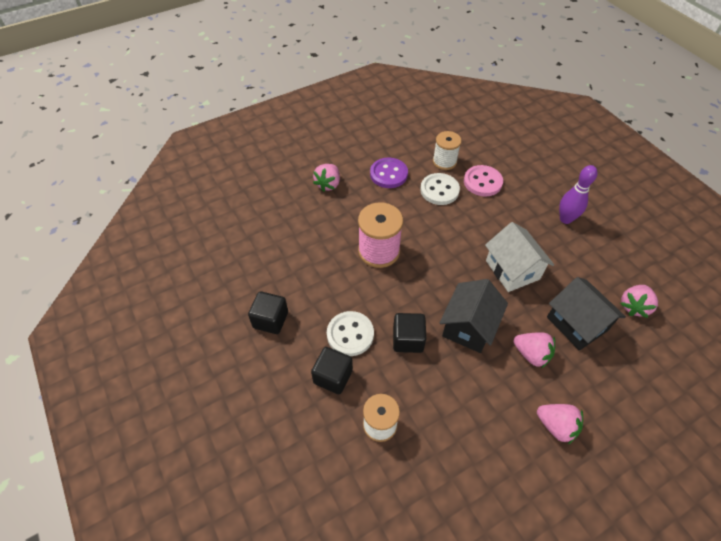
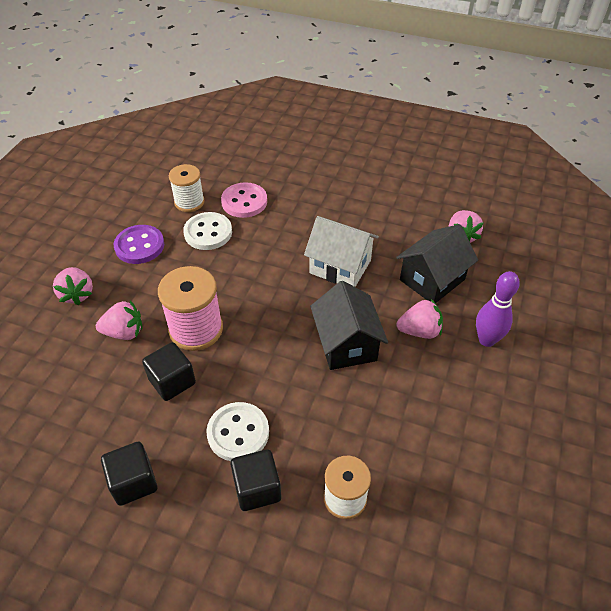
camera: 40 degrees left, 5 degrees down
(408, 340) = (301, 396): black cube -> black cube (172, 381)
(556, 426) = (490, 378): pink strawberry -> pink strawberry (124, 332)
(565, 219) = (347, 194): purple bowling pin -> purple bowling pin (486, 340)
(576, 324) = (432, 280): black house -> black house turned 60 degrees counterclockwise

